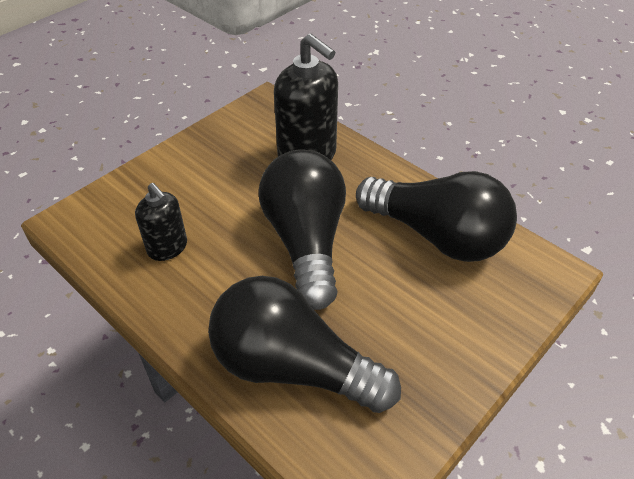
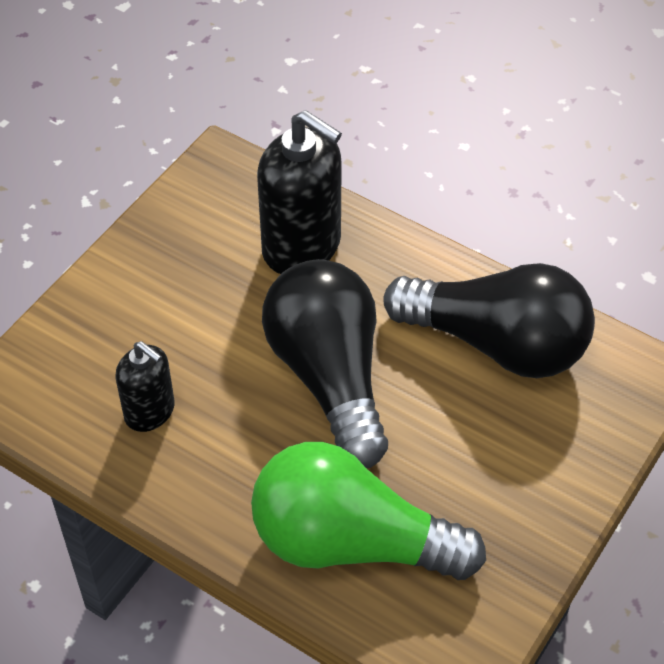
camera: 10 degrees left, 5 degrees up
(293, 367) = (351, 542): black light bulb -> green light bulb

